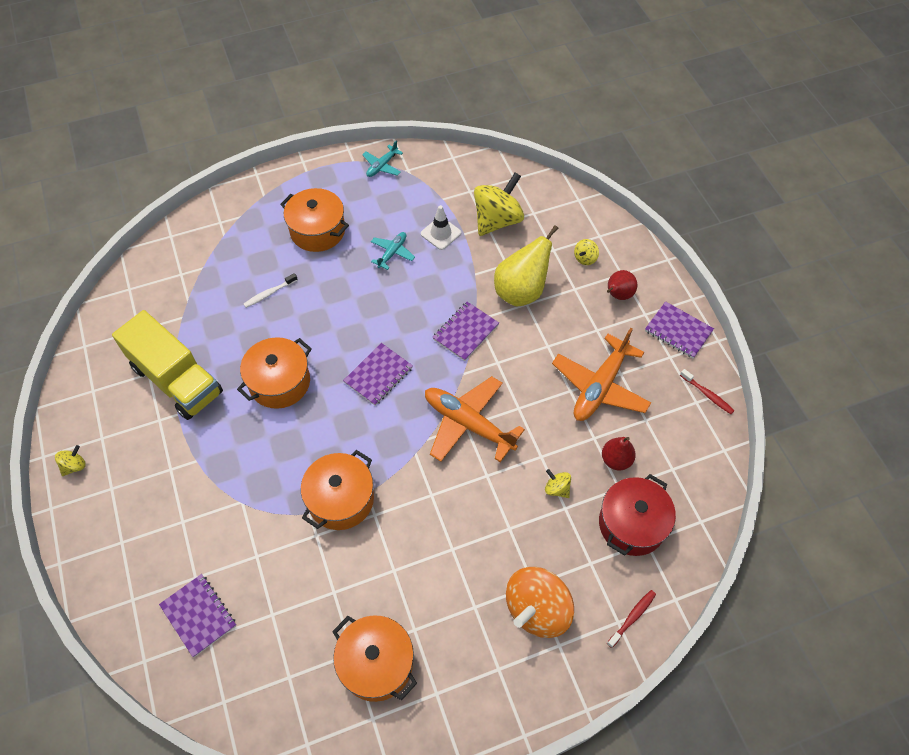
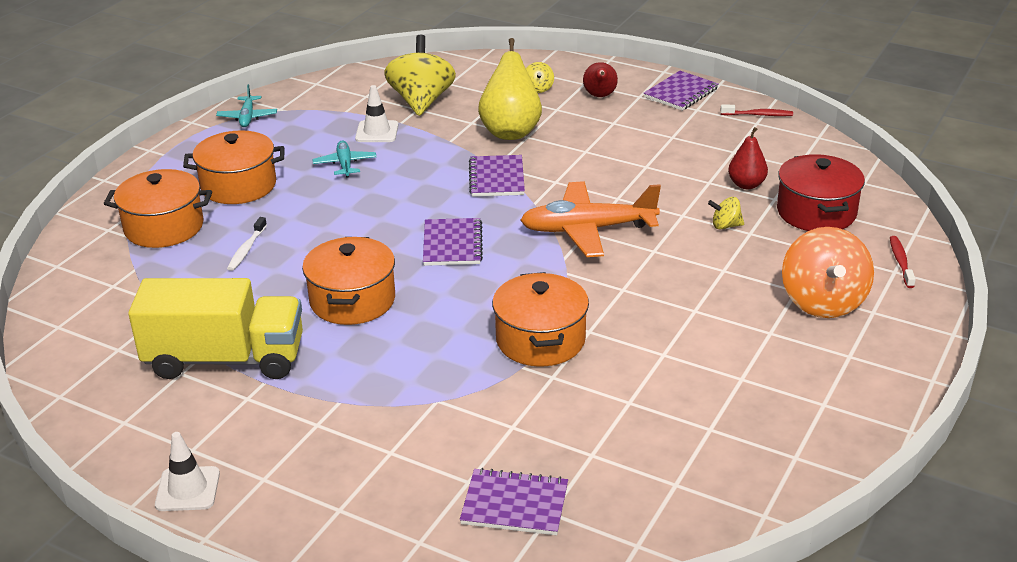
camera: 40 degrees left, 25 degrees down
(74, 466) = (188, 489): yellow spinning top -> white traffic cone
(376, 663) = (742, 420): orange pot -> orange pot (164, 227)
(600, 387) = (667, 152): orange plane -> none
(678, 331) = (681, 93): purple notebook -> purple notebook turned 45 degrees counterclockwise

